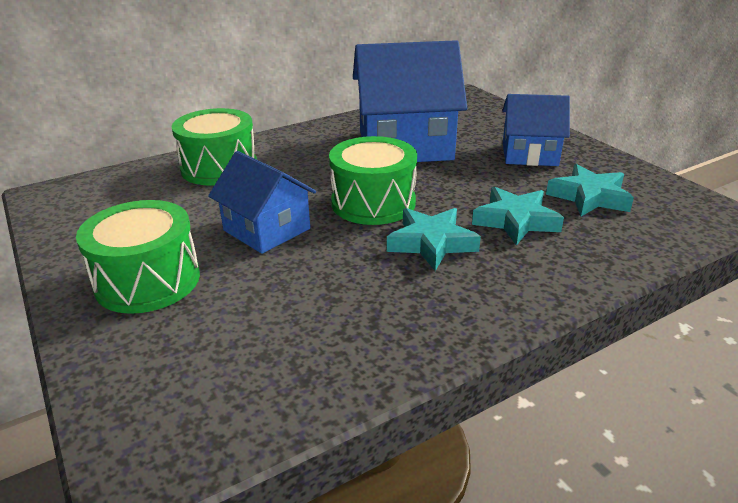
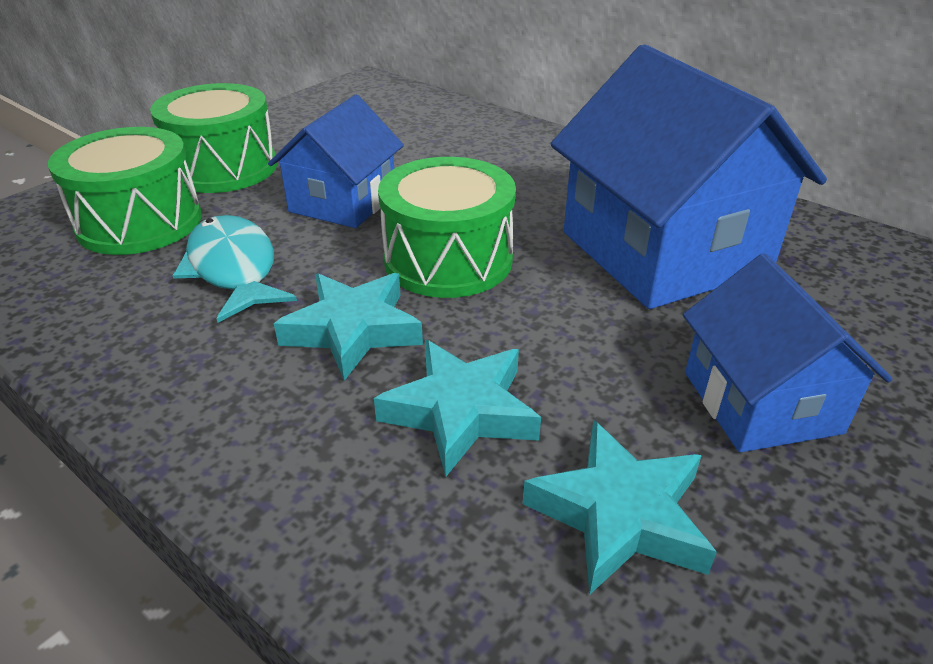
camera: 70 degrees right, 5 degrees up
(219, 167) = (477, 139): green drum -> green drum (140, 222)
(330, 283) = (234, 269): none -> turquoise fish

